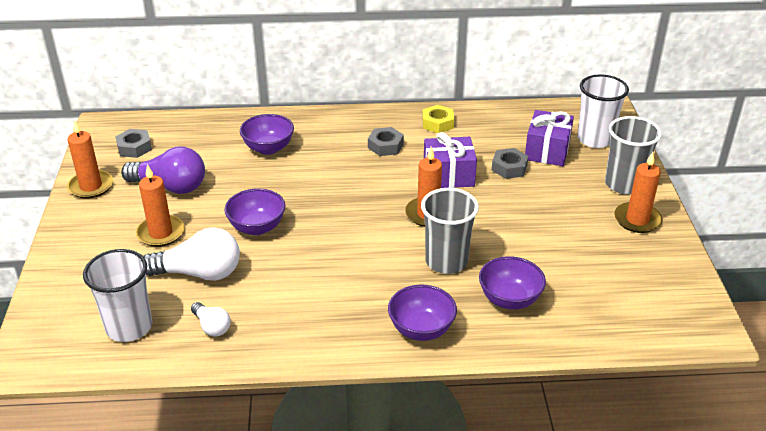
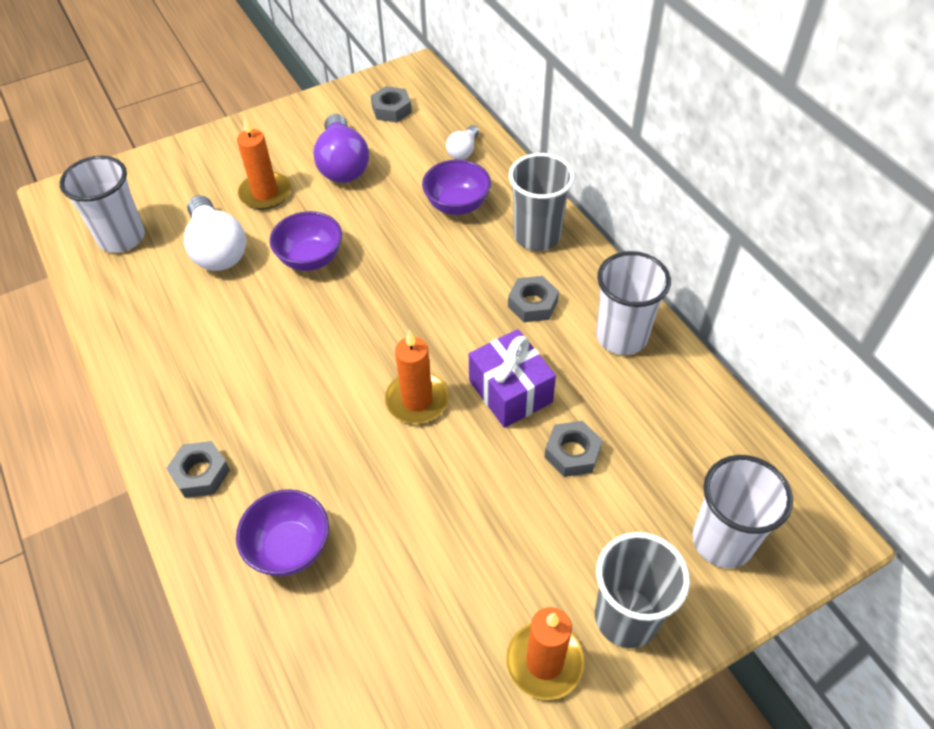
camera: 65 degrees right, 15 degrees up
(91, 186) = (311, 113): orange candle -> none
(212, 326) = (143, 294): white light bulb -> white light bulb (463, 151)
(421, 329) = (201, 473): purple bowl -> grey nut
(437, 123) = (621, 336): yellow nut -> white cup
(446, 261) = (333, 453): grey cup -> grey cup (537, 236)
(547, 151) = (646, 486): purple gift -> none

